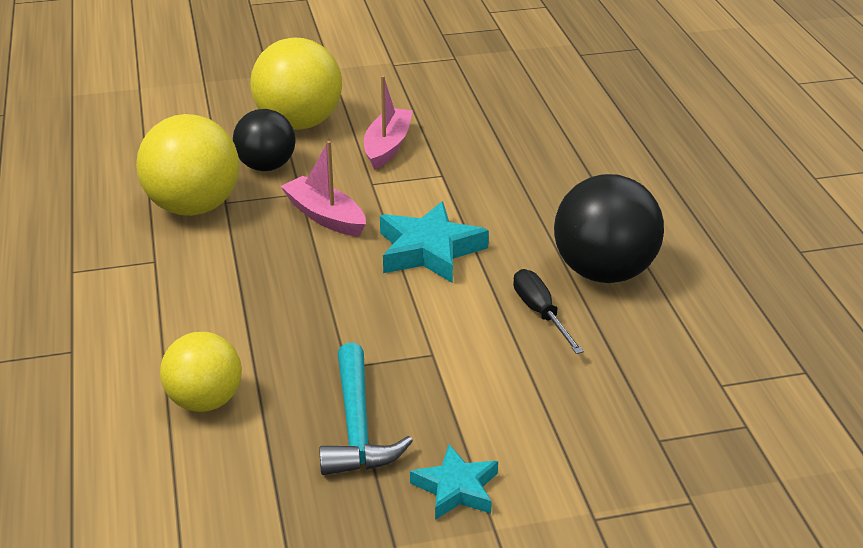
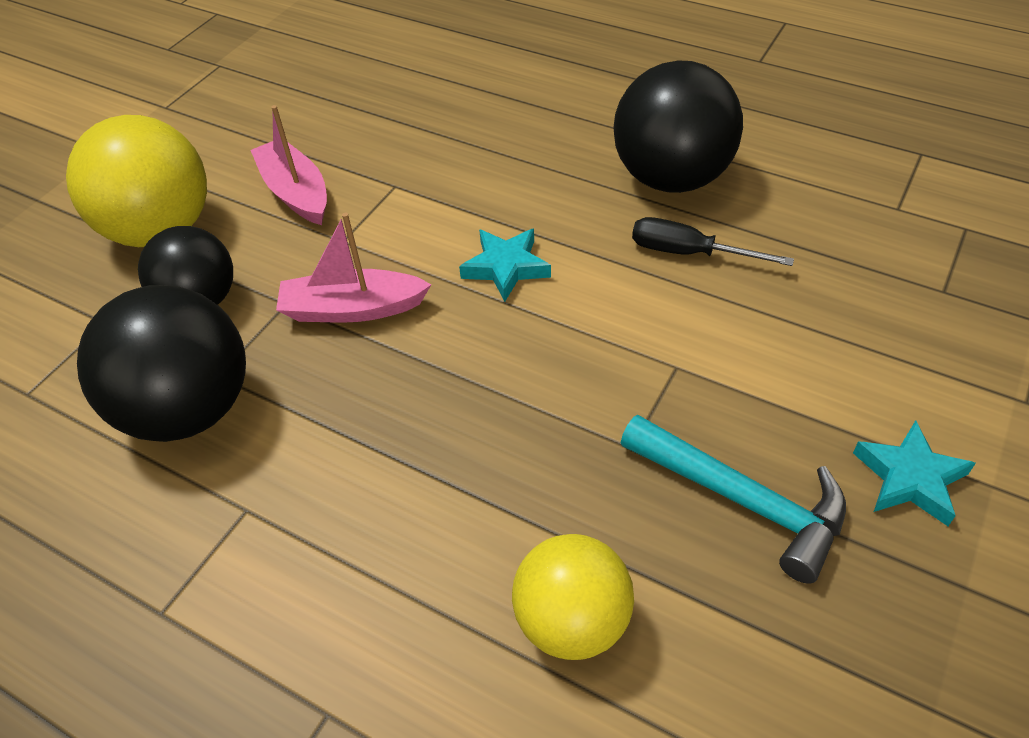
camera: 45 degrees left, 15 degrees up
(193, 207) = (189, 409): yellow ball -> black ball
(429, 250) = (506, 267): turquoise star -> turquoise star, size x0.63

